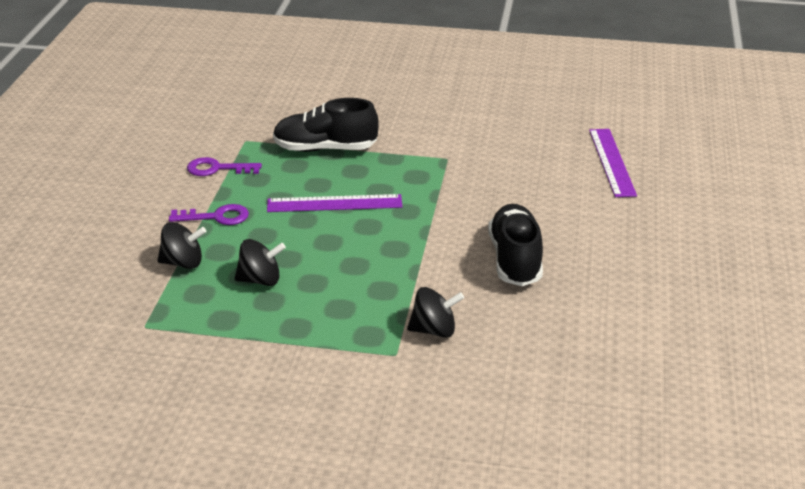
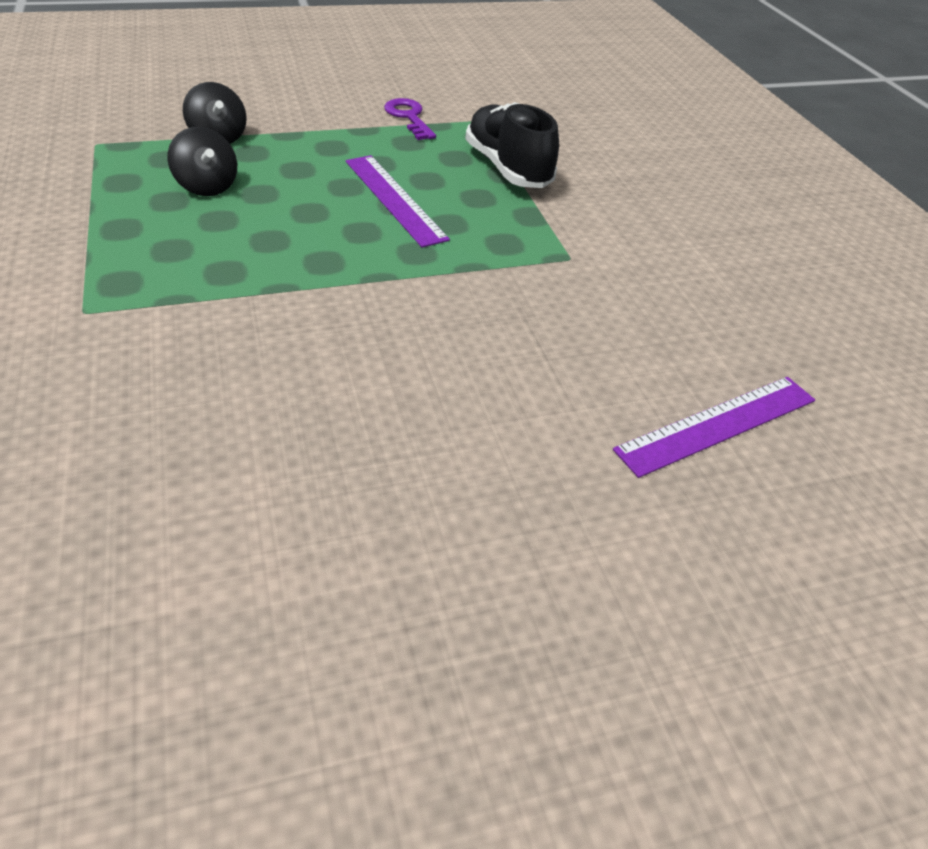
camera: 60 degrees right, 10 degrees up
(216, 217) = (316, 136): purple key -> none
(434, 330) = (147, 332): black spinning top -> none
(515, 260) = (356, 372): black shoe -> none

